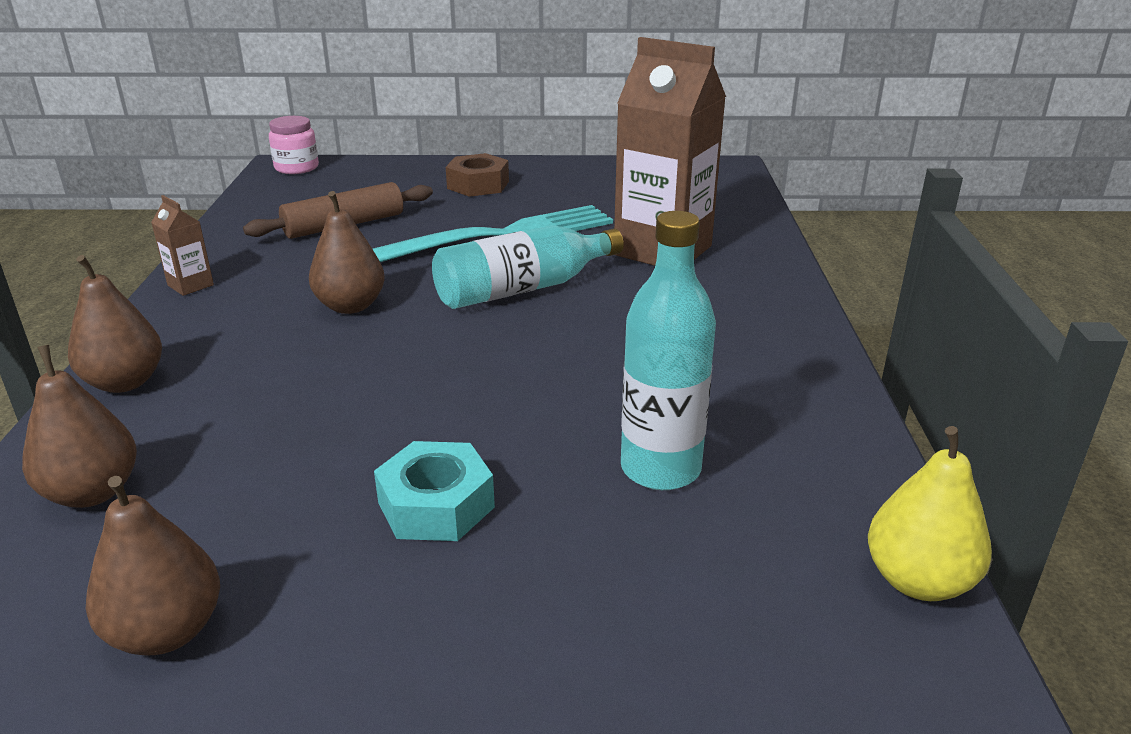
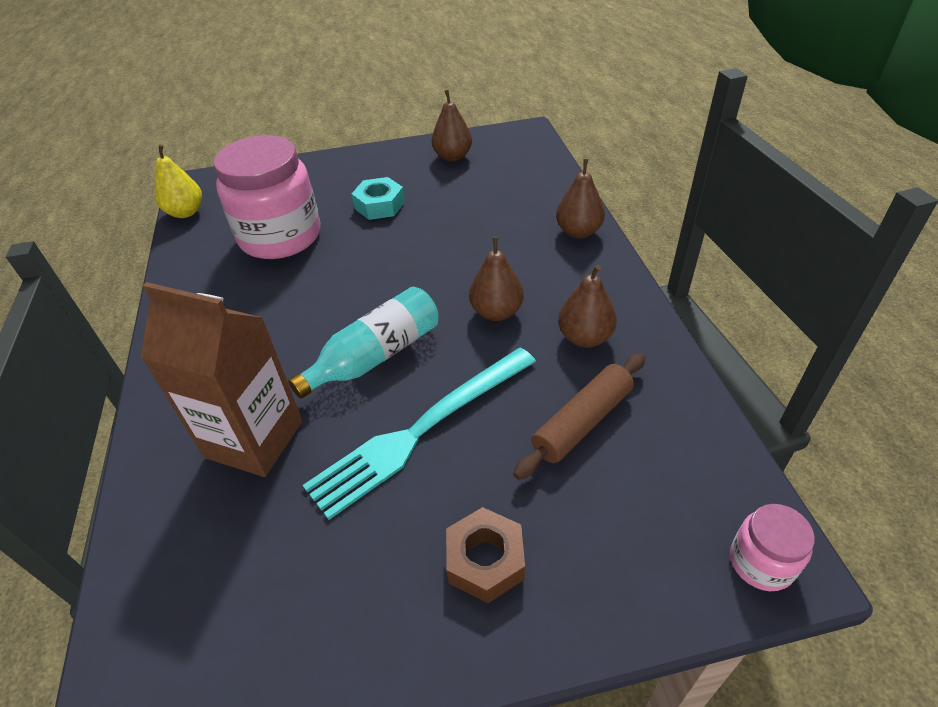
camera: 170 degrees right, 15 degrees up
(93, 492) = (527, 185): brown pear -> brown pear (585, 337)
(190, 285) = (632, 310): brown carton -> none
(660, 469) = (280, 237): turquoise bottle -> pink jar

